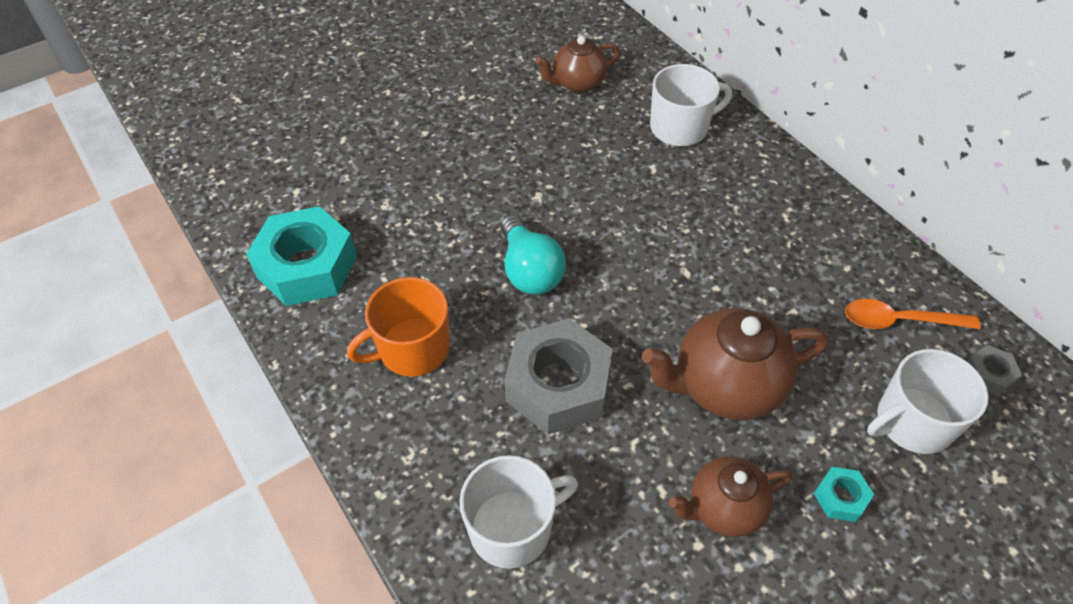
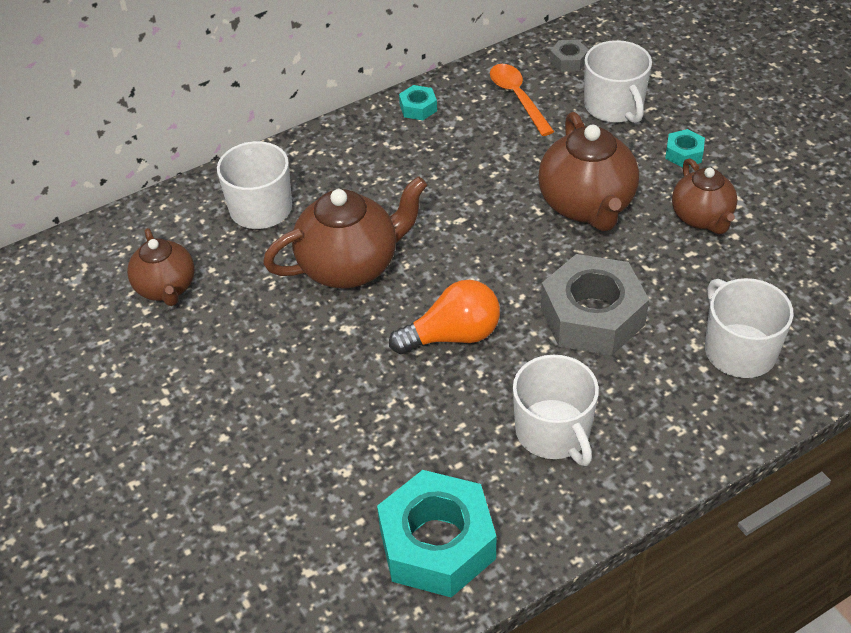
camera: 85 degrees left, 5 degrees down
(412, 349) = (554, 432): orange mug -> white mug
(529, 270) = (452, 336): turquoise light bulb -> orange light bulb
(613, 193) = (350, 266): none -> brown teapot
(852, 232) = (418, 108): none -> turquoise nut
(898, 321) = (517, 97): orange spoon -> orange spoon turned 150 degrees clockwise

